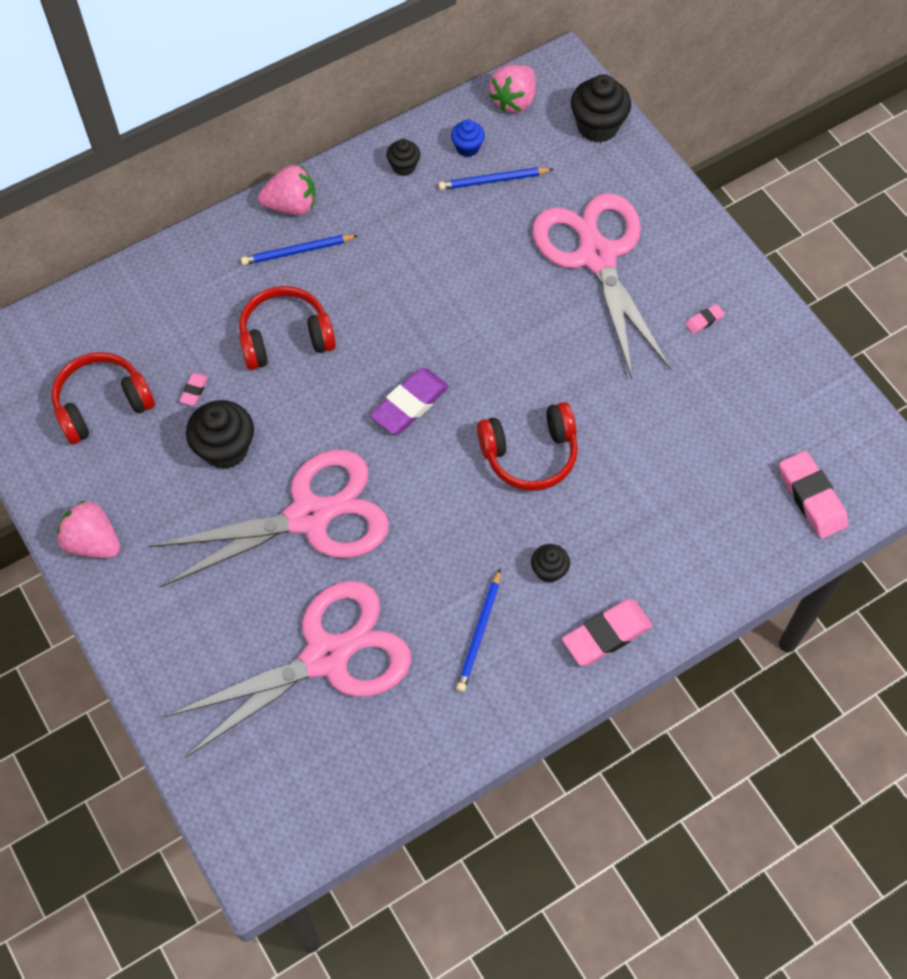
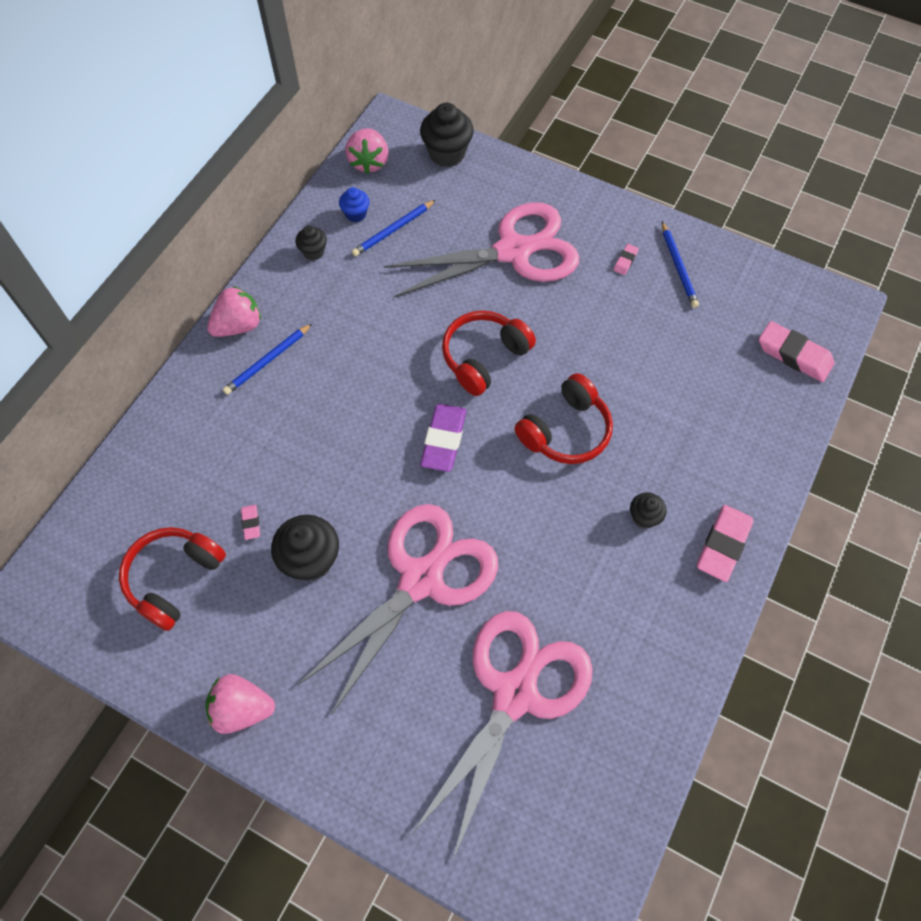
camera: 30 degrees left, 0 degrees up
(285, 338) = (303, 437): red headphones -> red headphones (484, 357)
(479, 633) = (625, 600): blue pencil -> blue pencil (678, 267)
(597, 257) = (513, 251): pink scissors -> pink scissors turned 120 degrees clockwise

